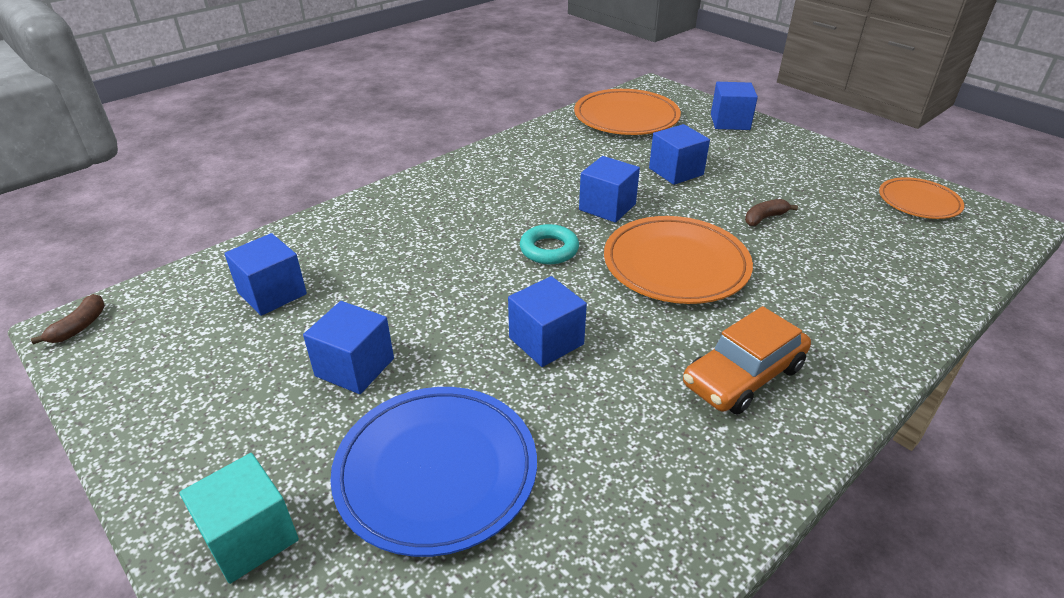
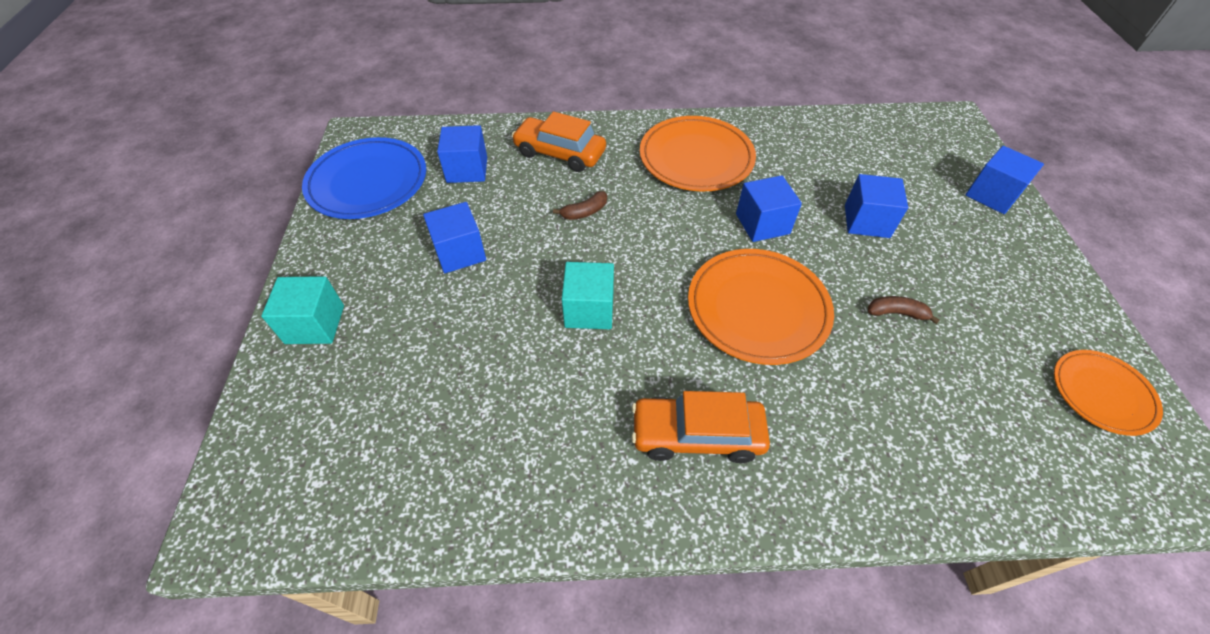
camera: 40 degrees right, 15 degrees up
(79, 326) = (358, 136): brown banana -> brown banana (585, 212)
(362, 235) = (560, 153): none -> orange car
(436, 471) = (432, 354): blue plate -> blue plate (368, 182)
(546, 341) = (589, 310): blue cube -> turquoise cube
(549, 249) = (673, 236): turquoise ring -> none
(626, 117) = (885, 142): orange plate -> orange plate (696, 158)

